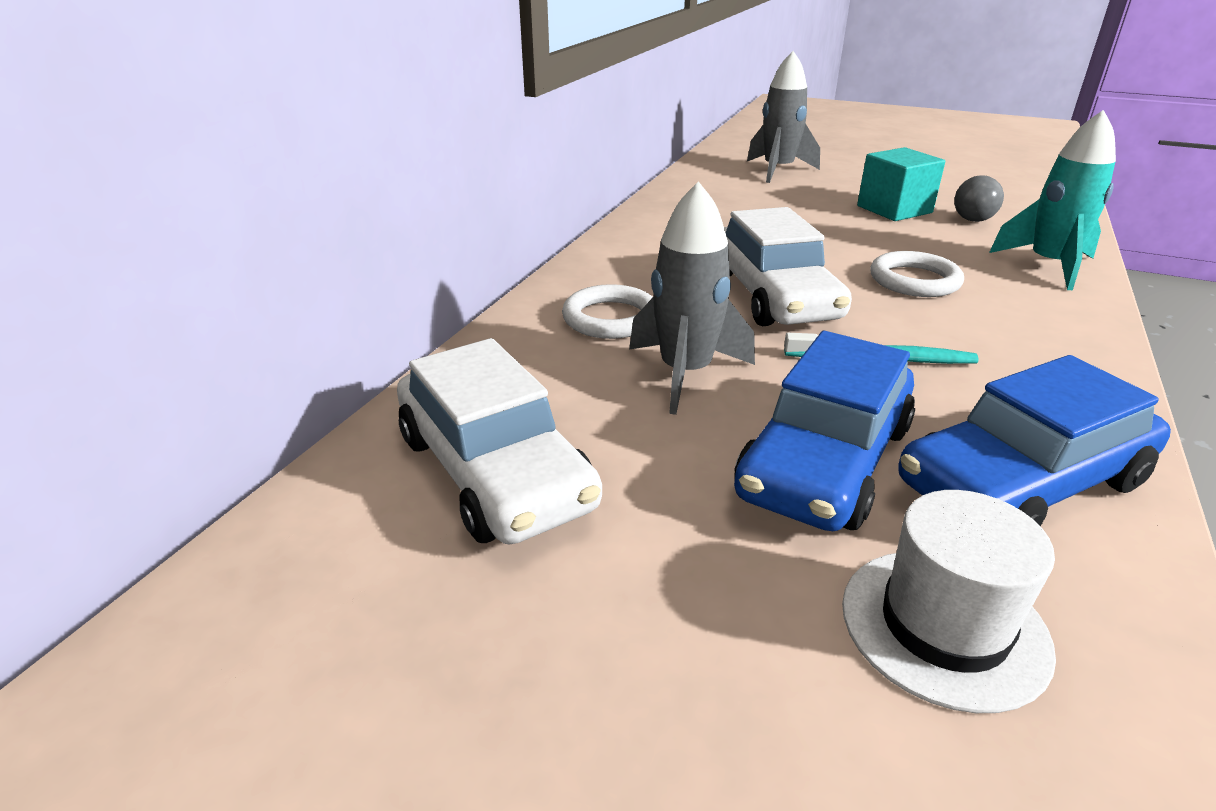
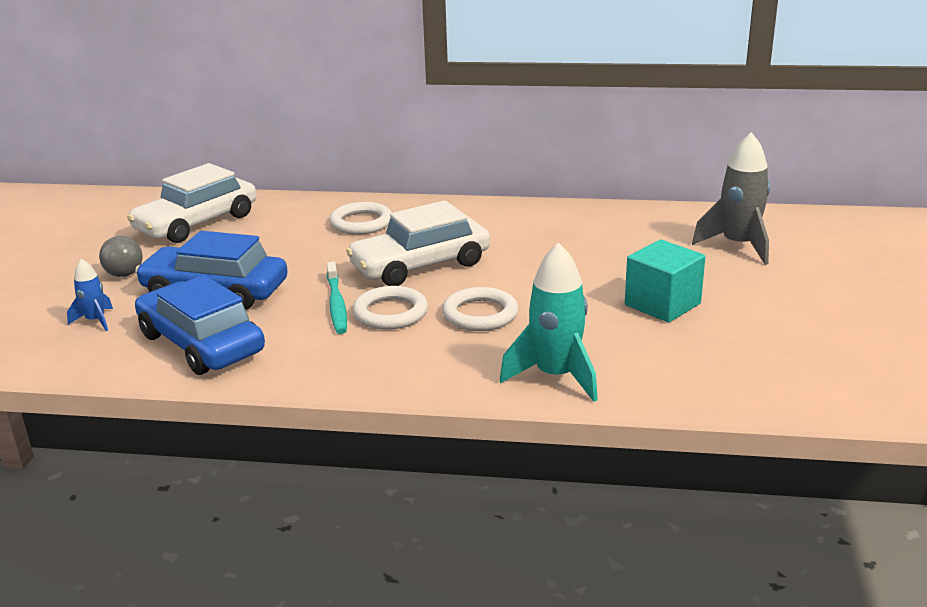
camera: 75 degrees right, 5 degrees down
(686, 373) = (298, 250): grey rocket -> none
(910, 327) = (390, 313): none -> white ring
(944, 626) = (95, 321): white hat -> blue rocket
(972, 220) = (664, 343): grey ball -> grey ball (124, 274)

